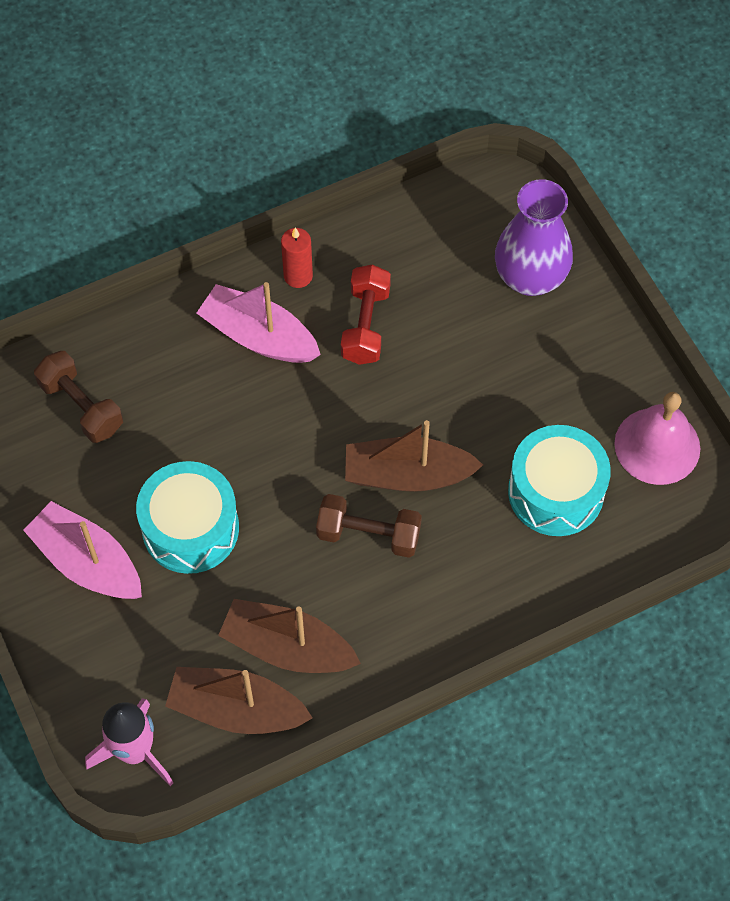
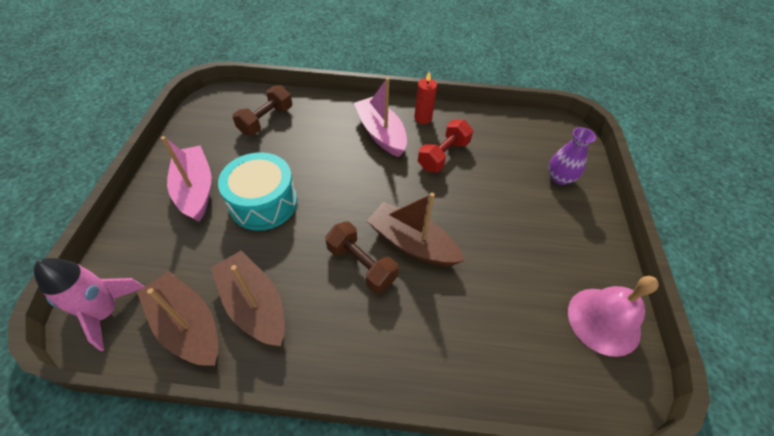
camera: 30 degrees right, 10 degrees down
(81, 406) = (266, 120): brown dumbbell -> brown dumbbell turned 45 degrees clockwise
(530, 277) = (559, 178): purple vase -> purple vase, size x0.62
(556, 492) = (508, 310): turquoise drum -> none

